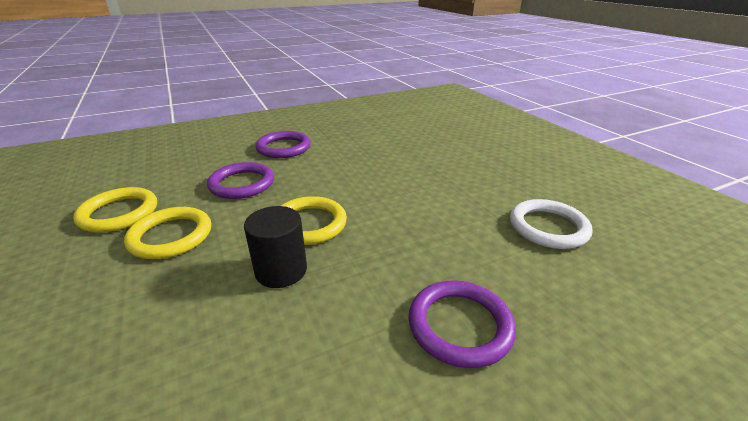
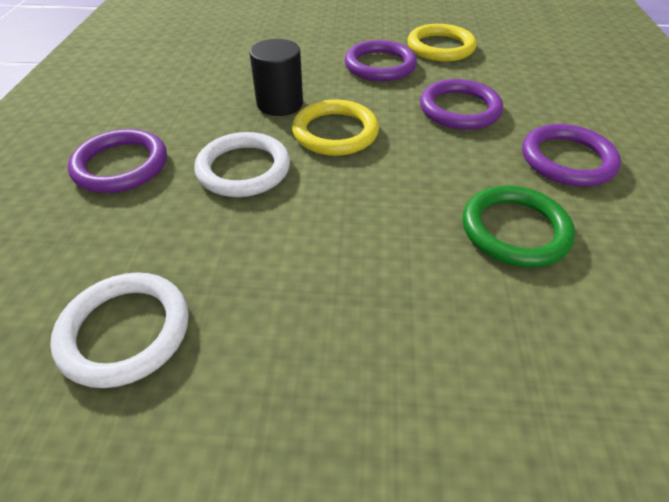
camera: 120 degrees right, 15 degrees up
(171, 236) = (380, 65): yellow ring -> purple ring
(356, 152) = (514, 230): none -> green ring
(391, 248) = (243, 169): none -> white ring

